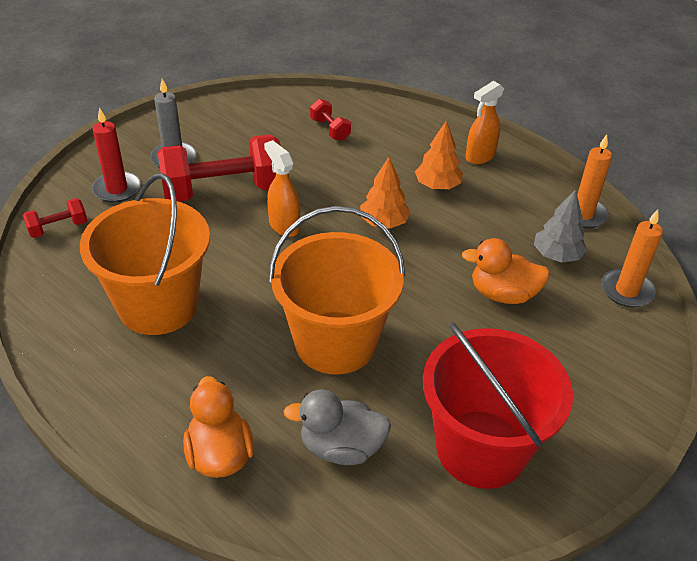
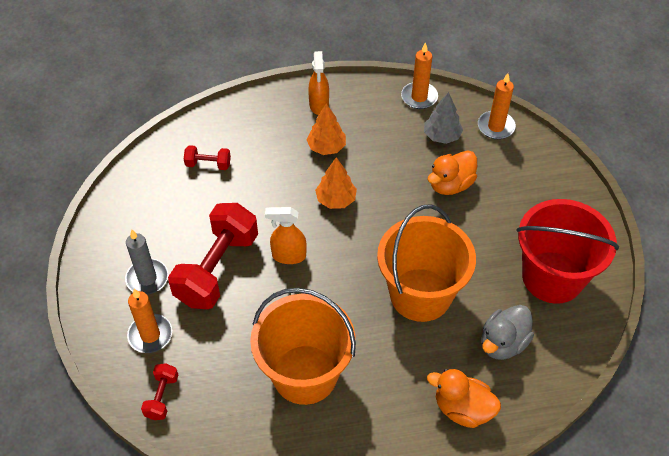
camera: 50 degrees left, 10 degrees up
(117, 189) = (150, 335): red candle -> orange candle

